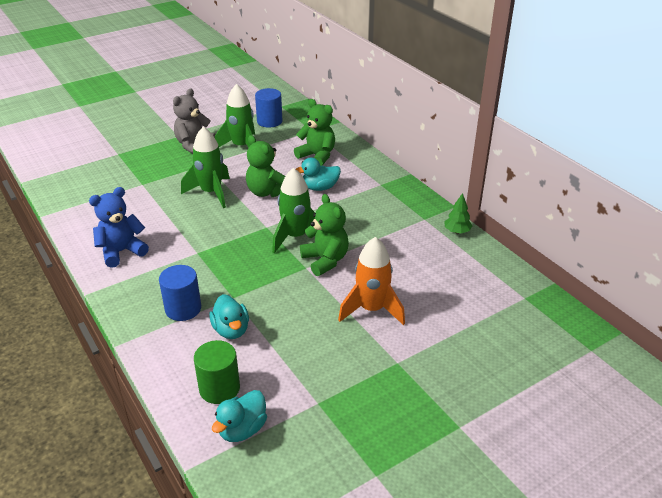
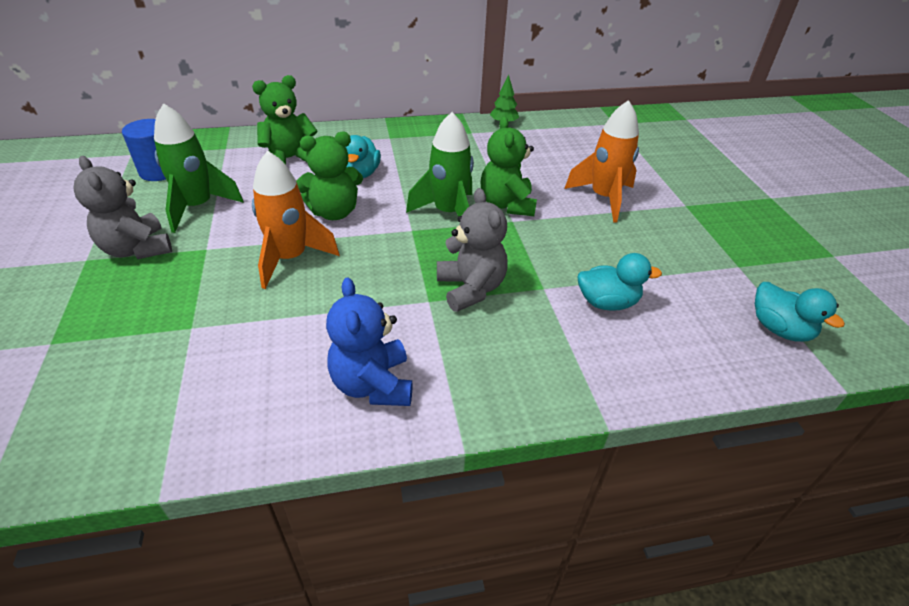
camera: 70 degrees left, 5 degrees up
(183, 309) = (549, 338): blue cylinder -> none
(211, 193) = (290, 258): green rocket -> orange rocket
(217, 266) = (471, 288): none -> grey teddy bear
(219, 388) = (711, 334): green cylinder -> none
(325, 260) = (507, 205): green teddy bear -> green teddy bear turned 90 degrees counterclockwise

